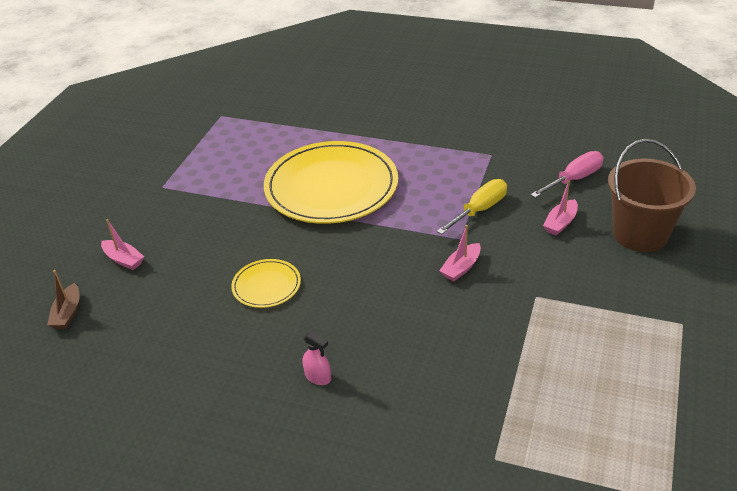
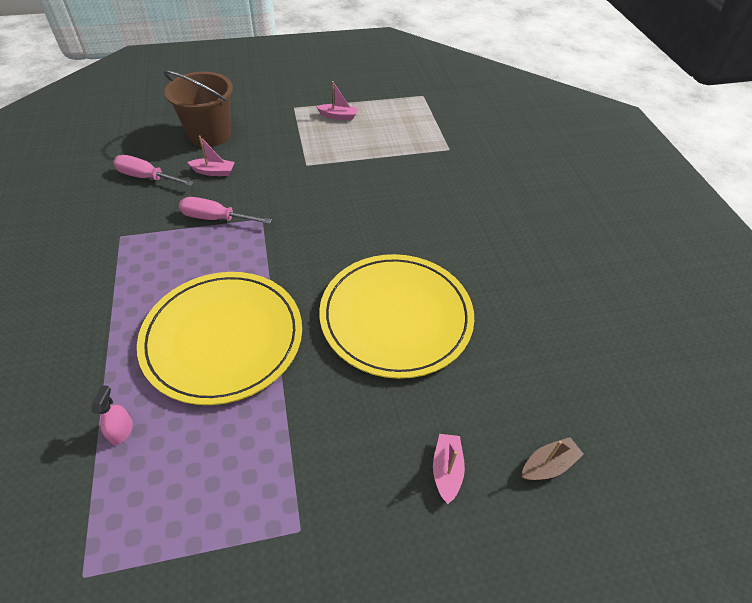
camera: 125 degrees left, 10 degrees up
(266, 285) = (396, 317): yellow plate -> yellow plate, size x2.21
(318, 377) = (459, 241): pink spray bottle -> pink spray bottle (121, 431)
(461, 268) = (298, 207): pink boat -> pink boat (338, 116)
(479, 210) = (216, 219): yellow screwdriver -> pink screwdriver

